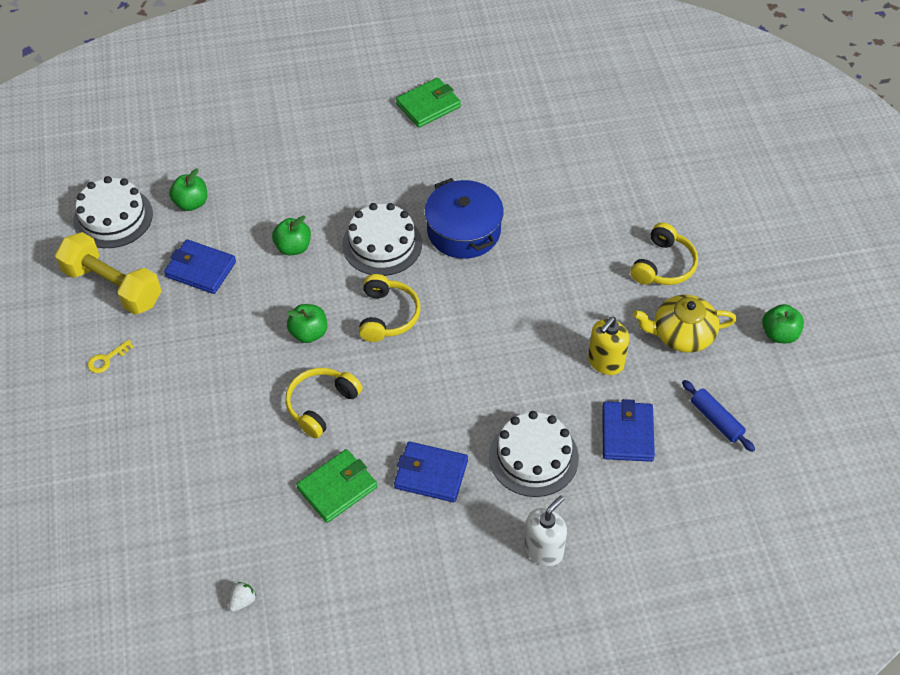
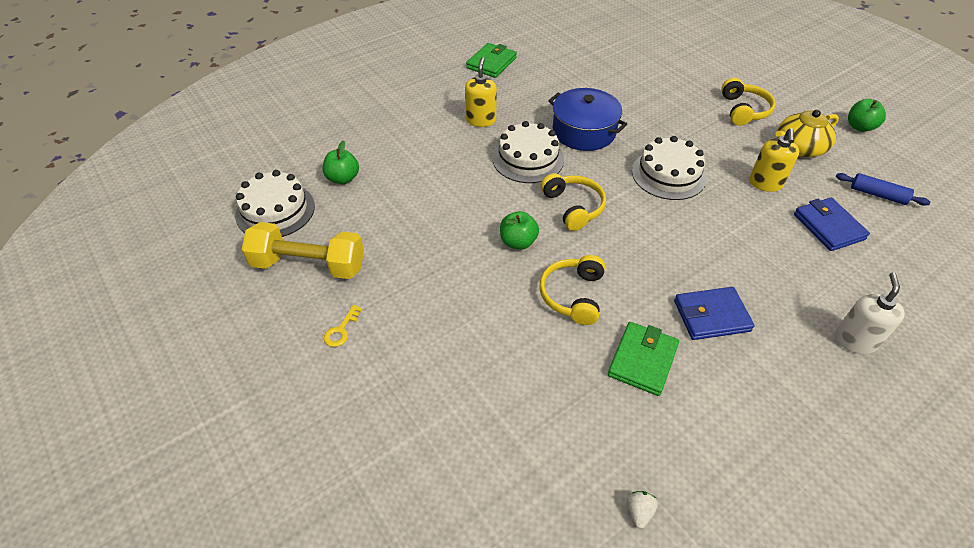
camera: 25 degrees left, 5 degrees down
(201, 269) = (385, 225): blue wallet -> none
(293, 247) = (456, 183): green apple -> none
(366, 179) = (481, 120): none -> yellow soap dispenser
(533, 457) = (778, 270): white cake -> white cake (668, 174)

